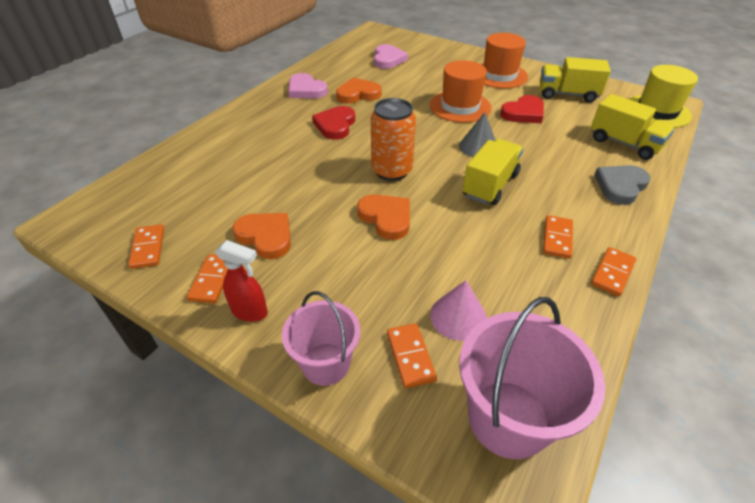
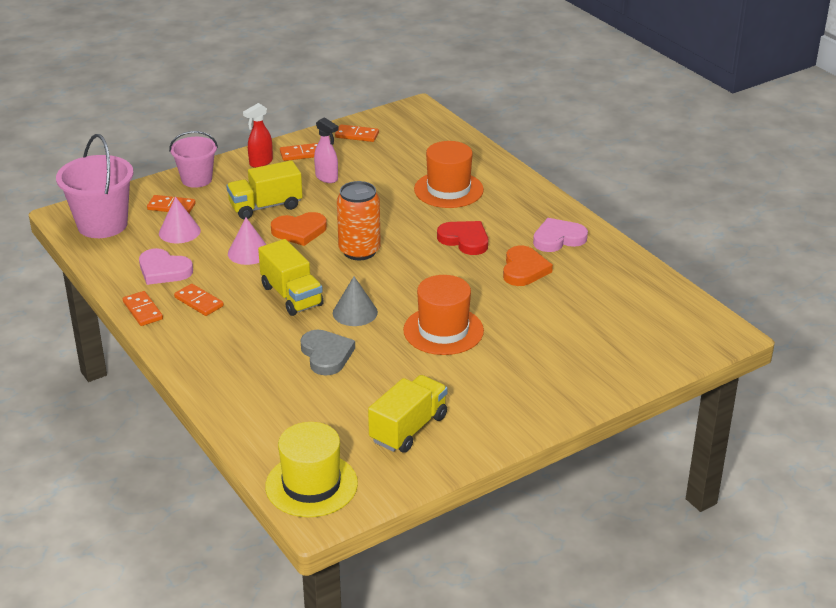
camera: 115 degrees right, 10 degrees down
(212, 280) = (301, 154): orange domino -> orange domino turned 45 degrees counterclockwise
(266, 237) = (327, 178): orange heart -> pink spray bottle
(388, 59) = (608, 317): pink heart -> pink heart (163, 270)
(450, 238) = (249, 252): none -> pink cone
(499, 75) = (501, 393): orange hat -> orange hat (448, 190)
(523, 113) = (393, 371): red heart -> none
(620, 186) = (220, 371): grey heart -> grey heart (326, 355)
(624, 143) = (276, 414): yellow truck -> yellow truck (265, 206)

